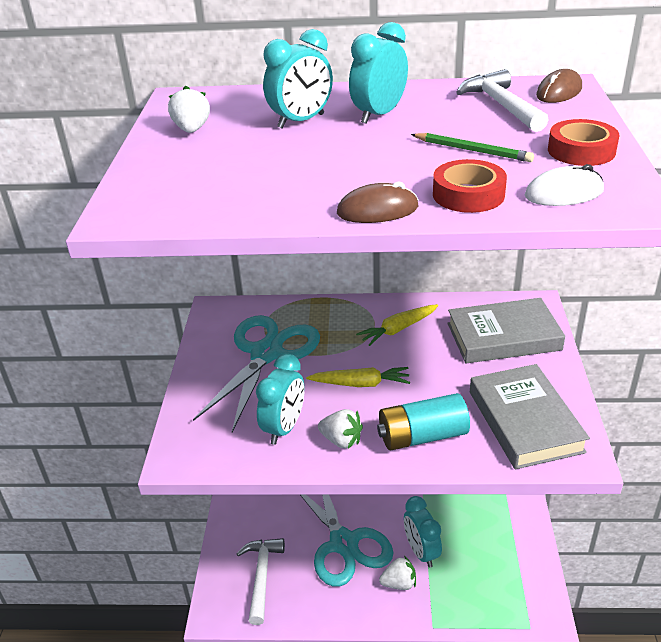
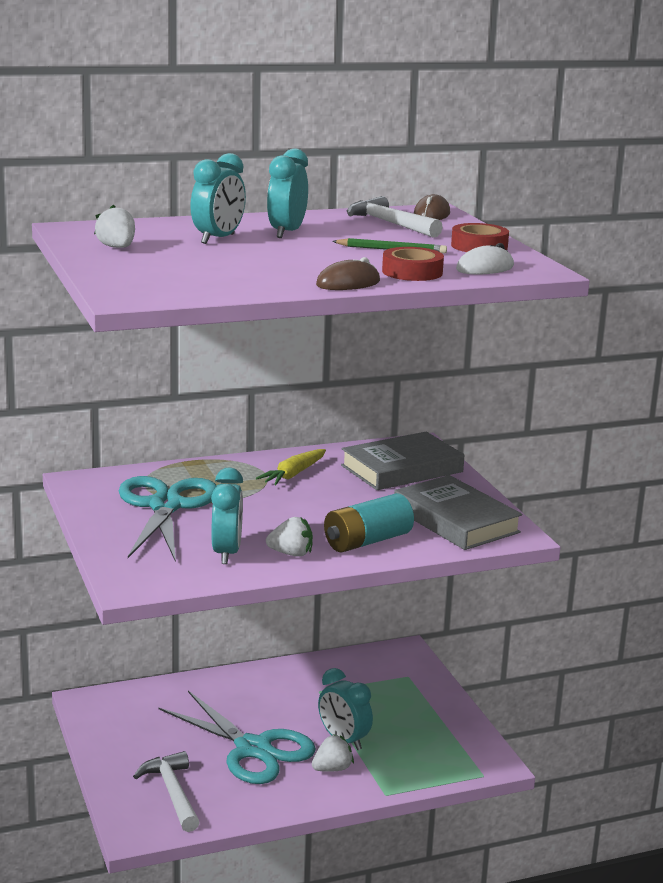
camera: 25 degrees left, 15 degrees down
(360, 384) = (282, 515): yellow carrot -> none

